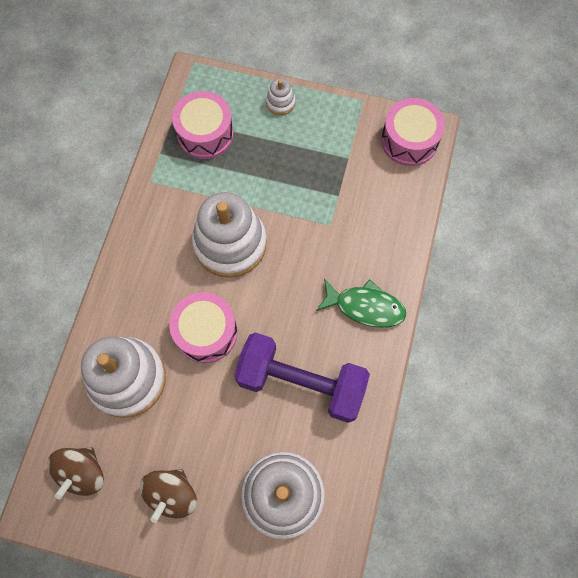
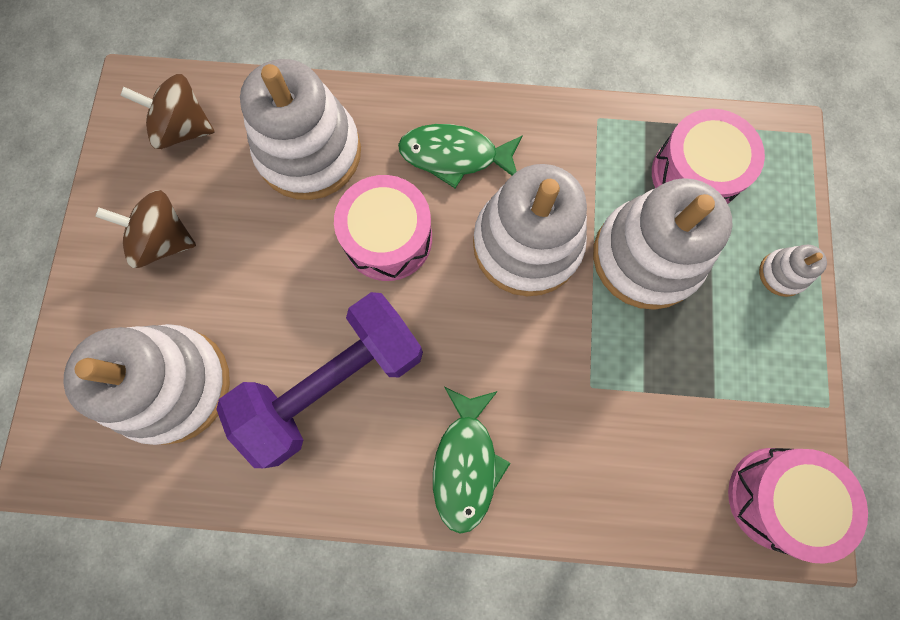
camera: 80 degrees right, 5 degrees up
(155, 278) = (454, 156): none -> green fish
(254, 174) = (646, 257): none -> white stacking toy
(301, 382) = (333, 384): purple dumbbell -> purple dumbbell turned 45 degrees clockwise

